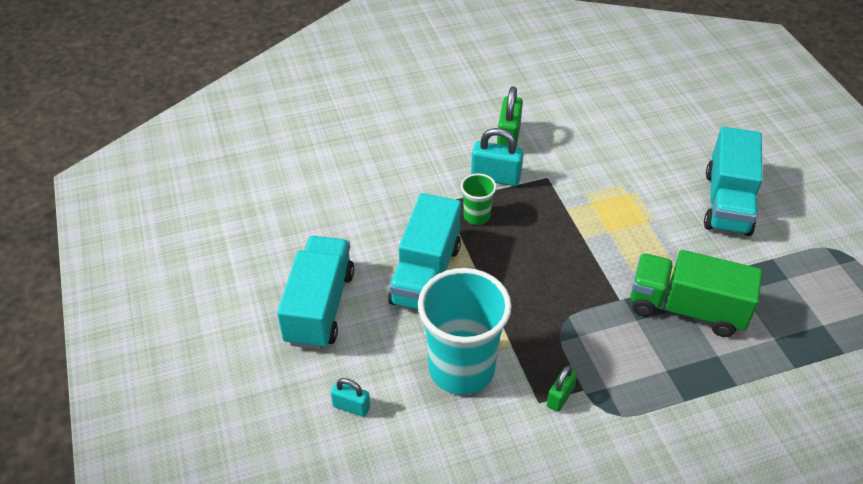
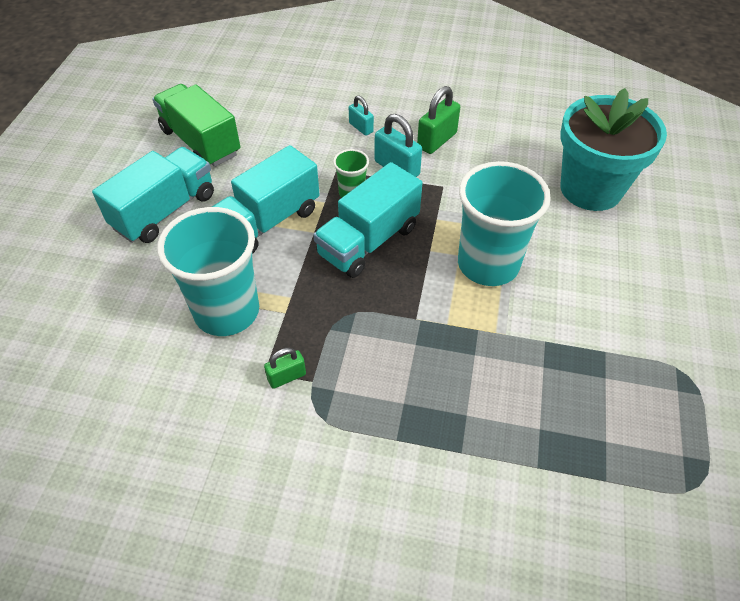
camera: 30 degrees right, 5 degrees up
(351, 406) = (117, 299): turquoise padlock -> turquoise padlock (361, 128)
(637, 229) = (488, 264): none -> turquoise cup
(663, 131) = (591, 189): none -> turquoise flower pot
(686, 308) = (473, 357): green truck -> green truck (201, 142)
(727, 202) = (602, 278): turquoise truck -> turquoise truck (368, 241)

